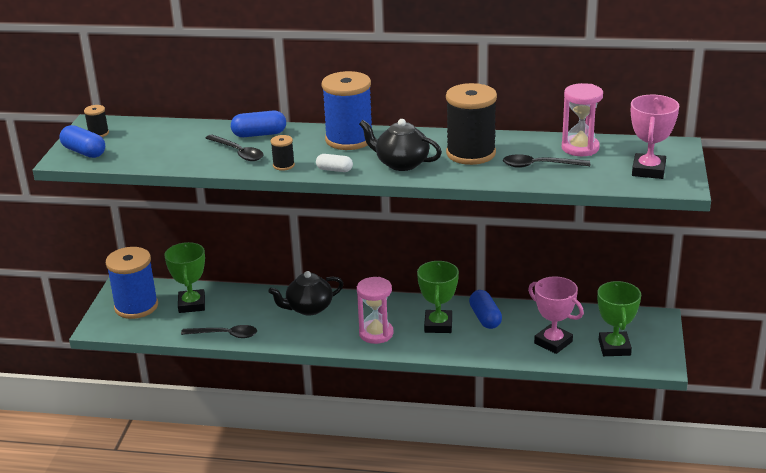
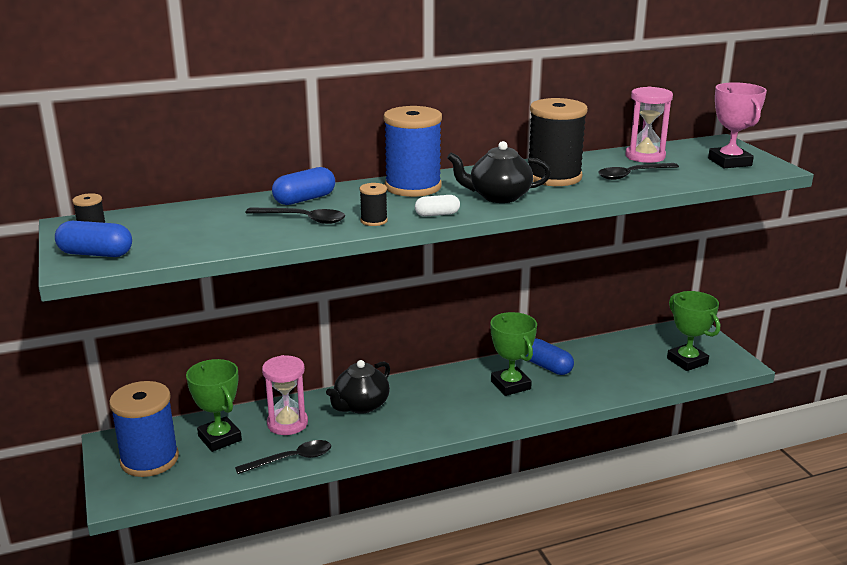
camera: 30 degrees left, 5 degrees down
(376, 333) = (458, 410): pink hourglass -> pink hourglass (287, 423)
(553, 342) = (631, 371): pink trophy -> none

